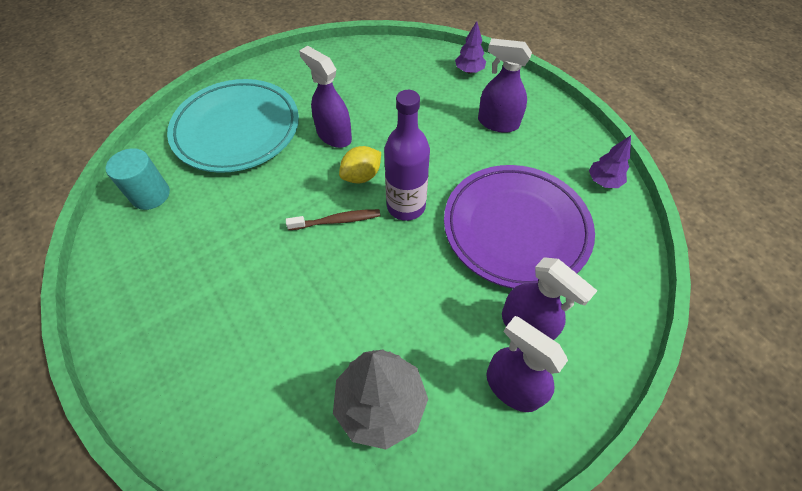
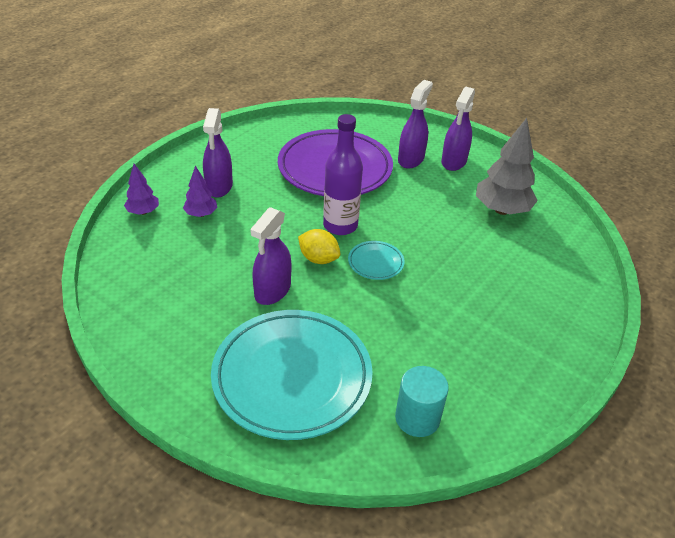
camera: 110 degrees left, 15 degrees down
(337, 221) = (375, 263): brown toothbrush -> turquoise plate
(603, 181) = (269, 132): purple tree -> purple tree (201, 214)

